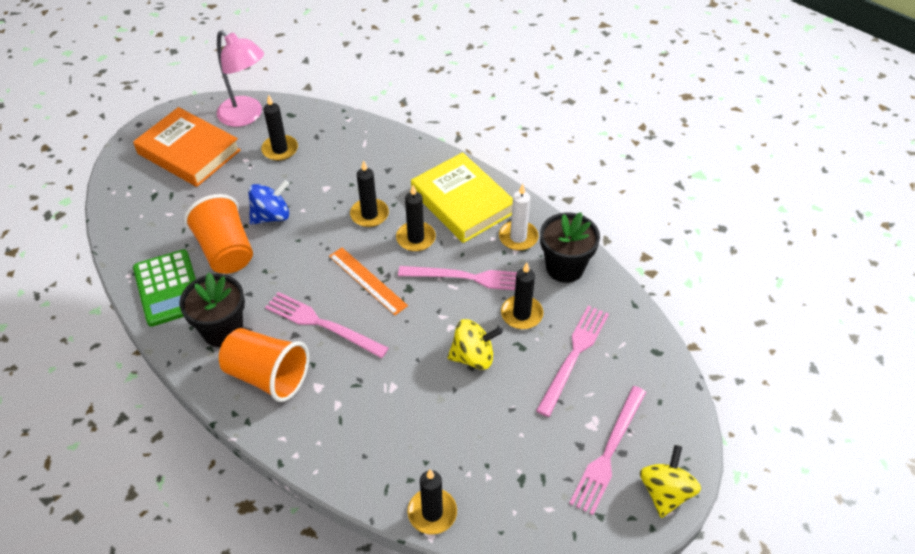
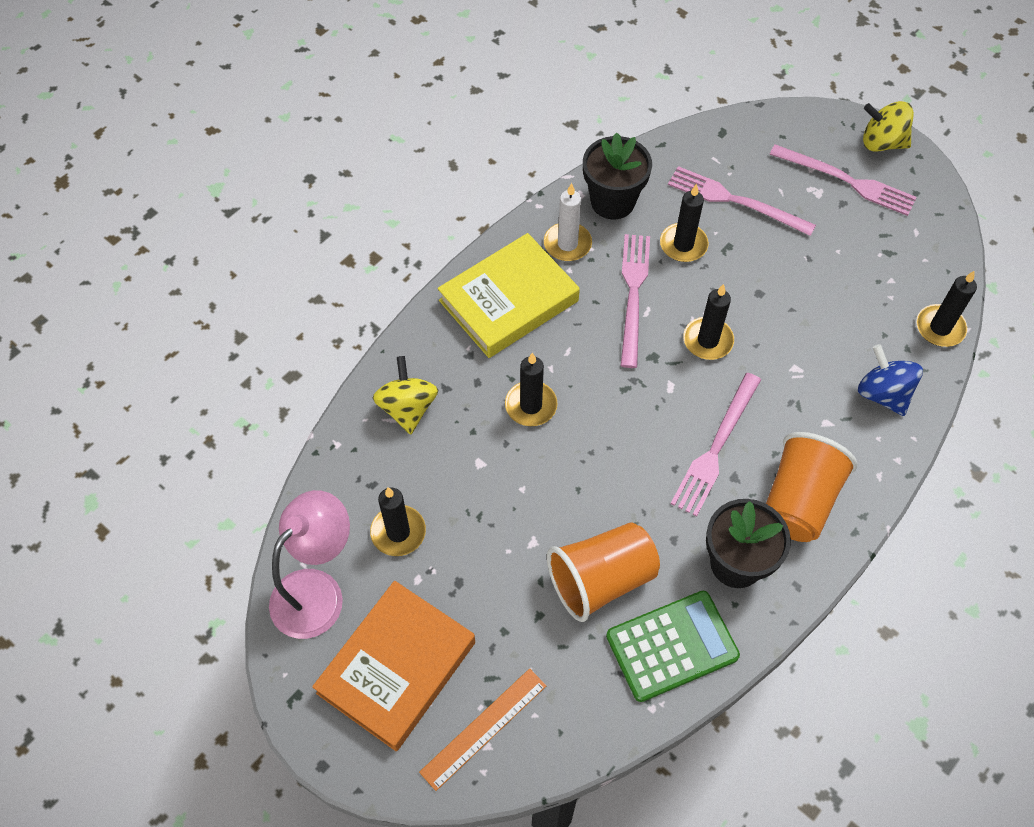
camera: 90 degrees left, 10 degrees up
(271, 216) = (534, 528): blue spinning top -> blue spinning top (883, 394)
(367, 280) = (644, 402): orange ruler -> orange ruler (484, 728)
(416, 238) = (571, 351): black candle -> black candle (708, 340)
(473, 356) = (746, 291): yellow spinning top -> yellow spinning top (407, 408)

